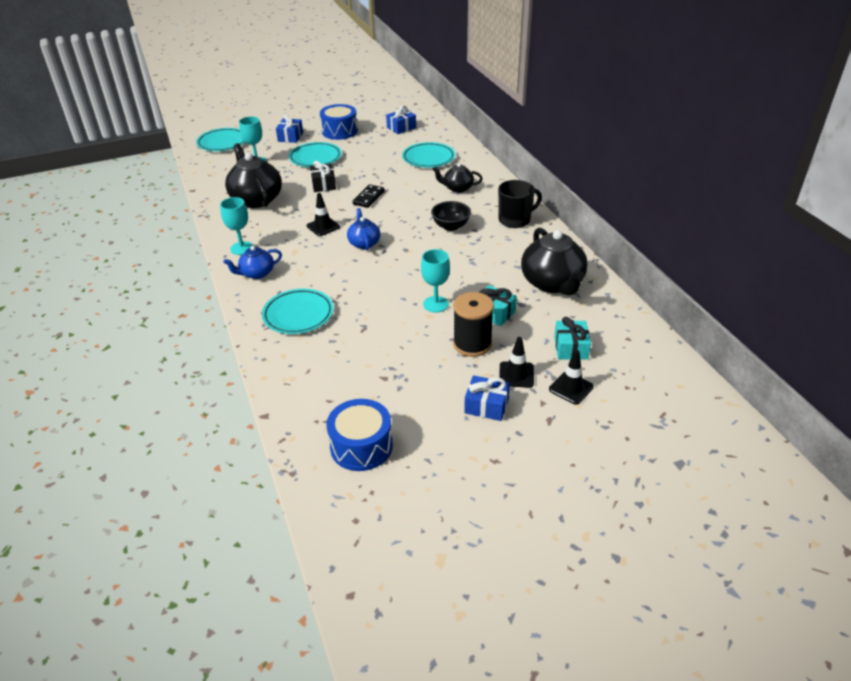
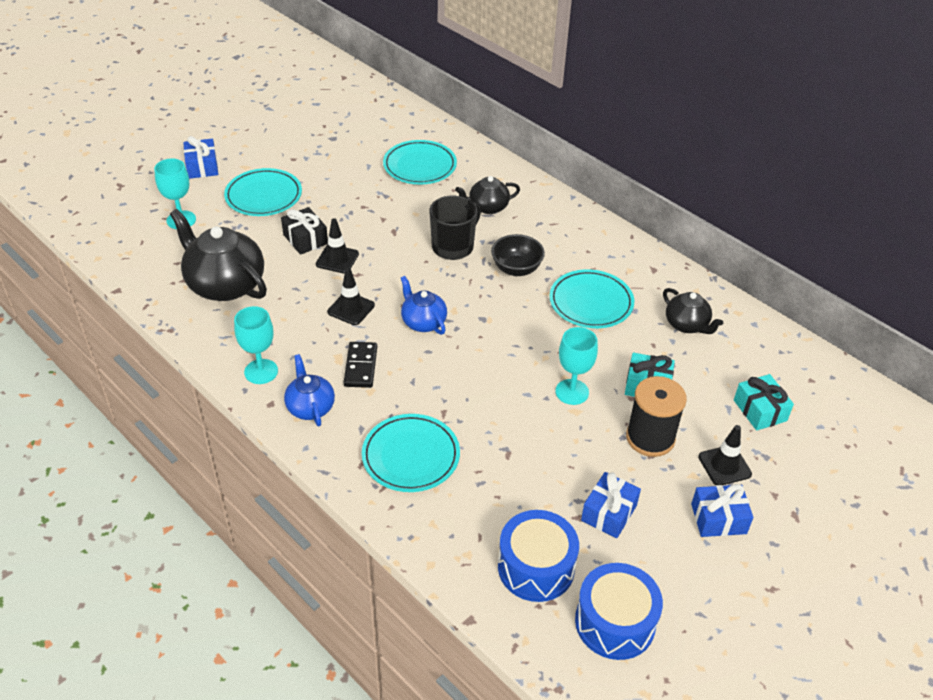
camera: 25 degrees left, 5 degrees up
(223, 143) = (105, 196): turquoise plate -> turquoise plate (591, 303)
(257, 273) = (310, 407): blue teapot -> blue teapot turned 120 degrees clockwise
(339, 131) = (268, 144): blue drum -> blue drum (536, 567)
(368, 198) = (382, 247): black domino -> black domino (361, 366)
(401, 128) = (351, 122): blue gift -> blue gift (609, 513)
(515, 220) = (588, 241): black mug -> black mug (453, 247)
(552, 283) = (687, 325): black teapot -> black teapot, size x0.55
(571, 388) = (792, 465): black traffic cone -> black traffic cone (337, 259)

